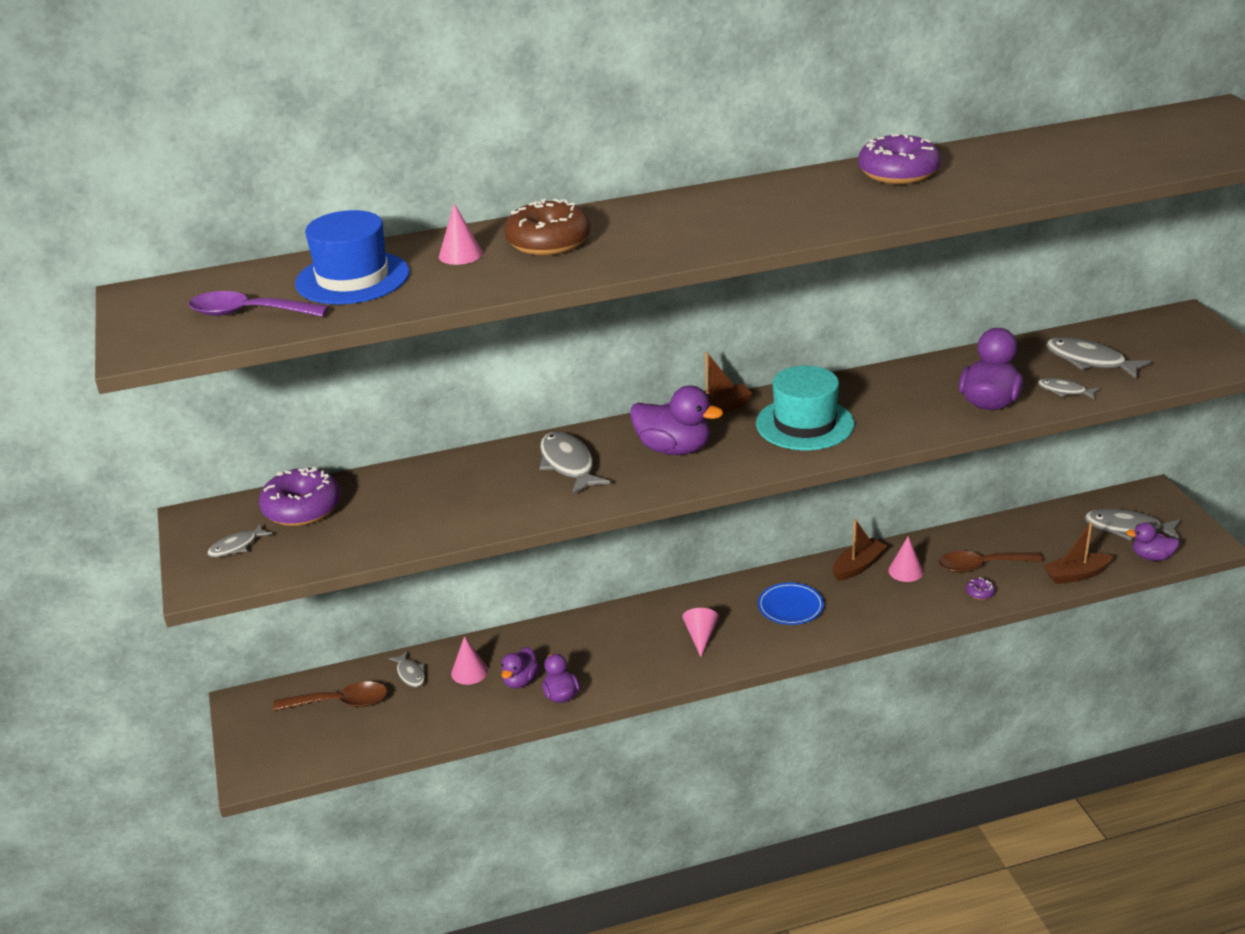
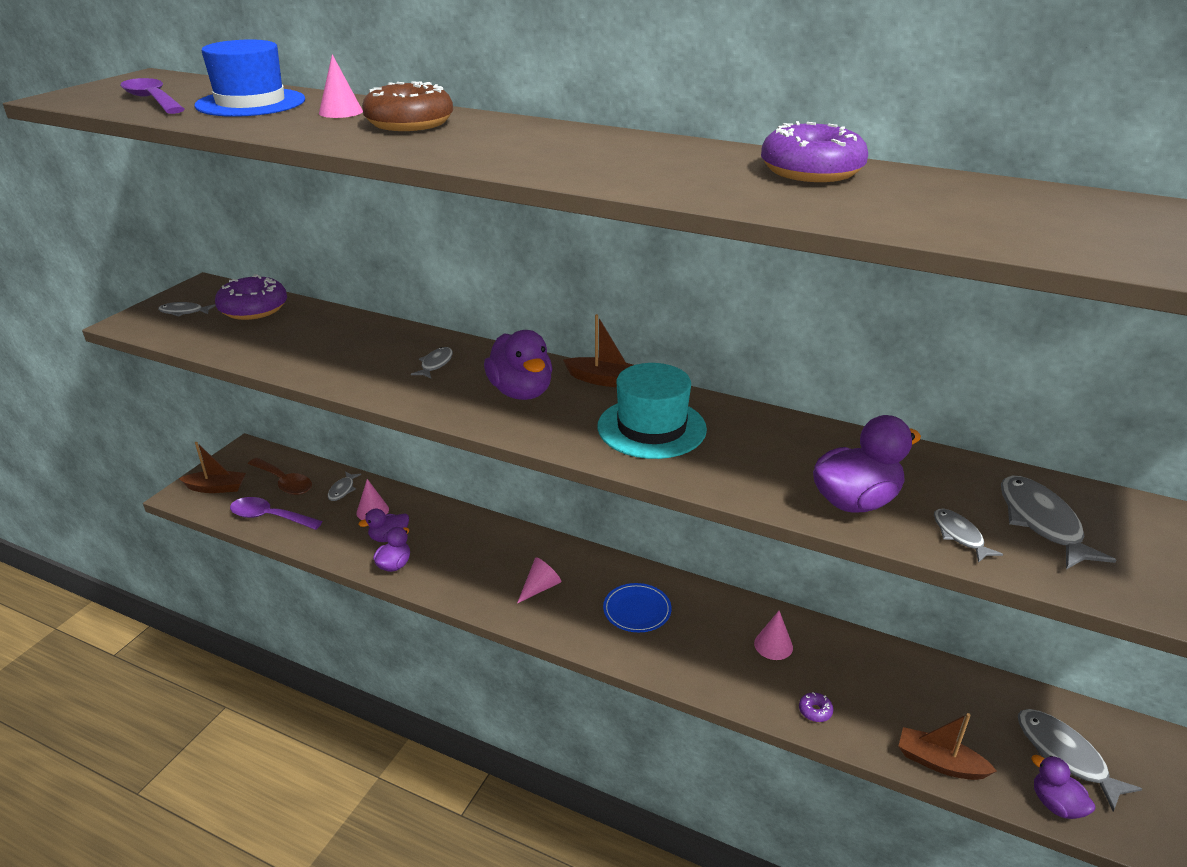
camera: 40 degrees right, 0 degrees up
(379, 735) = (269, 517): none -> purple spoon
(568, 465) = (435, 364): grey fish -> grey fish, size x0.57
(858, 566) = (738, 614): brown boat -> brown boat (216, 488)
(981, 566) = (850, 688): brown spoon -> none

